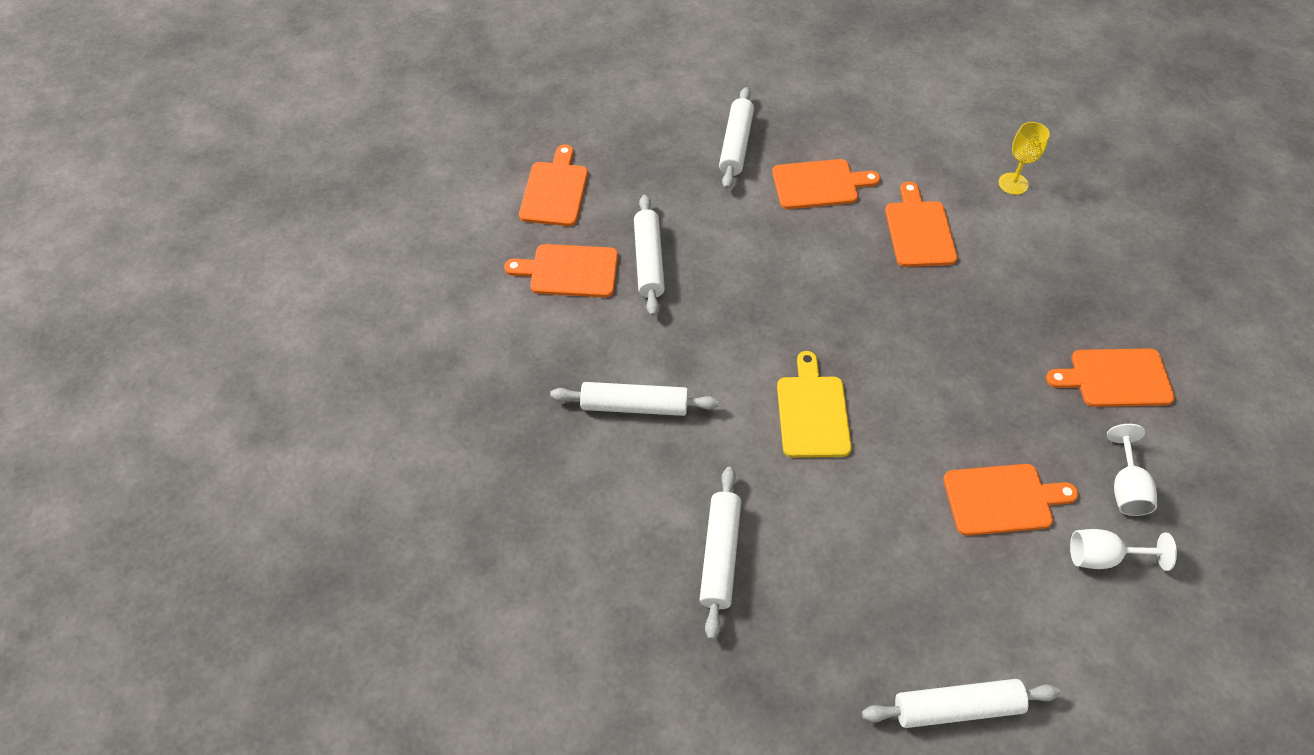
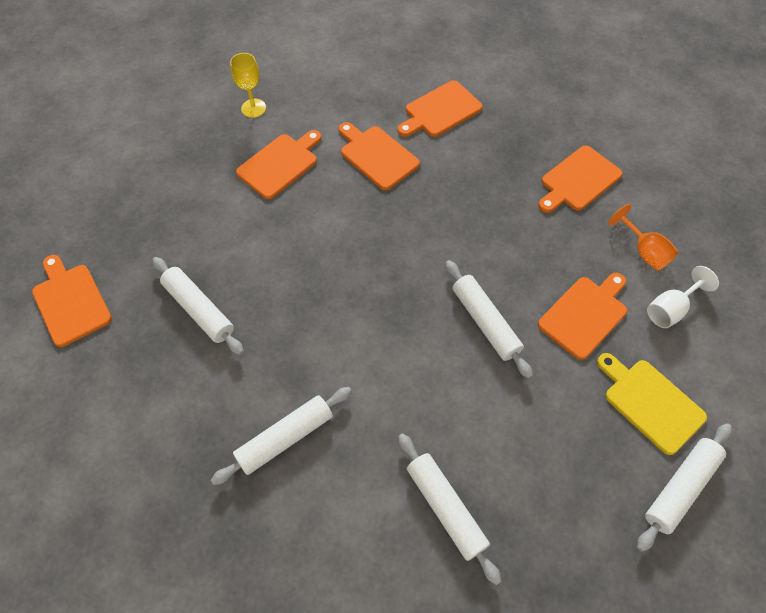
camera: 40 degrees left, 5 degrees up
(569, 271) = (139, 362): orange cutting board -> orange cutting board (440, 110)
(736, 145) = (192, 171): white rolling pin -> white rolling pin (485, 322)
(812, 412) = (417, 343): yellow cutting board -> yellow cutting board (650, 402)
(1013, 184) = (409, 83): yellow goblet -> yellow goblet (253, 108)
(1126, 488) = (644, 251): white goblet -> orange goblet

